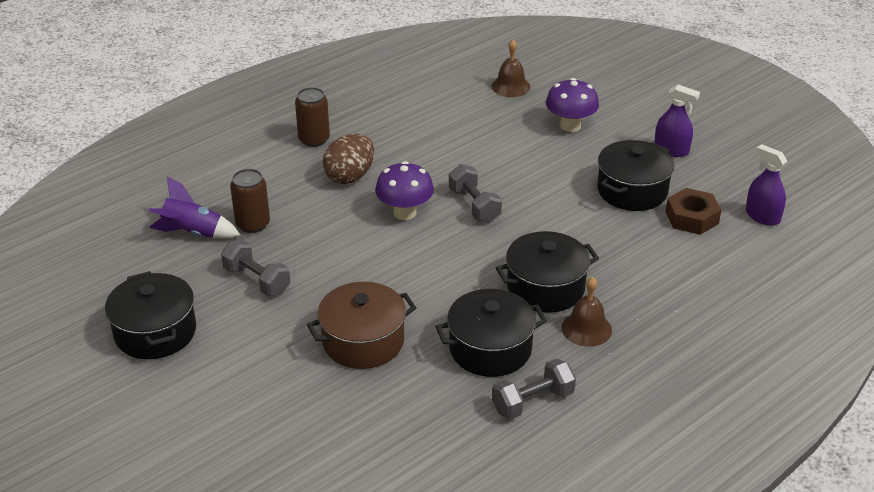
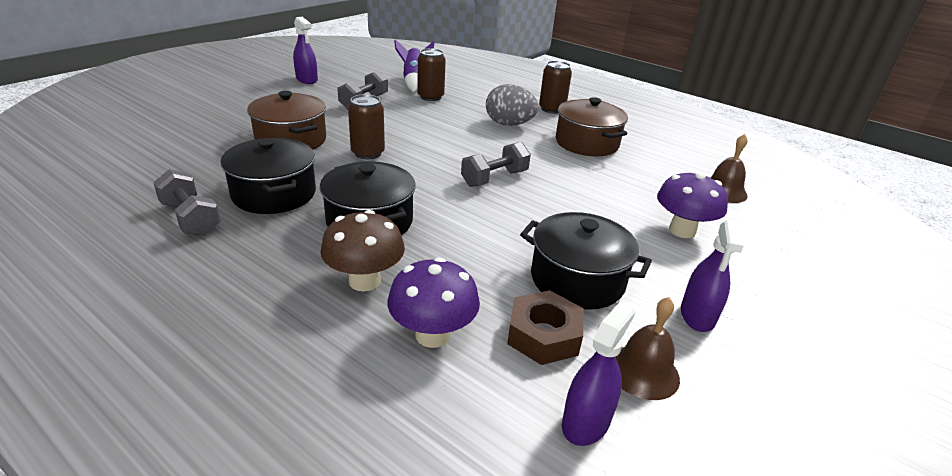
camera: 75 degrees right, 5 degrees down
(155, 332) = (306, 79): black pot -> purple spray bottle
(350, 176) = (509, 124): brown egg -> grey egg
(405, 213) = (468, 148): purple mushroom -> purple mushroom (432, 335)
(406, 135) = (586, 143): none -> brown pot
(407, 283) = (368, 153): none -> brown can
(586, 328) = (300, 248): brown bell -> brown bell (643, 371)
(632, 294) = (365, 281): none -> brown mushroom

